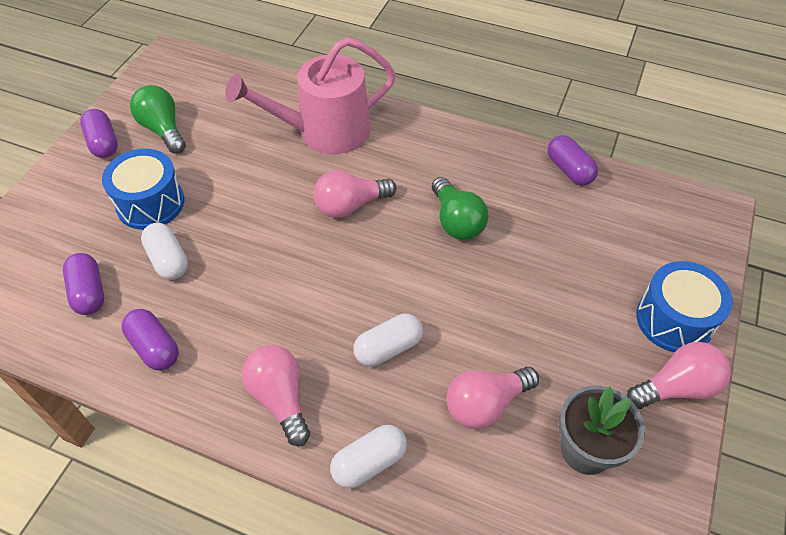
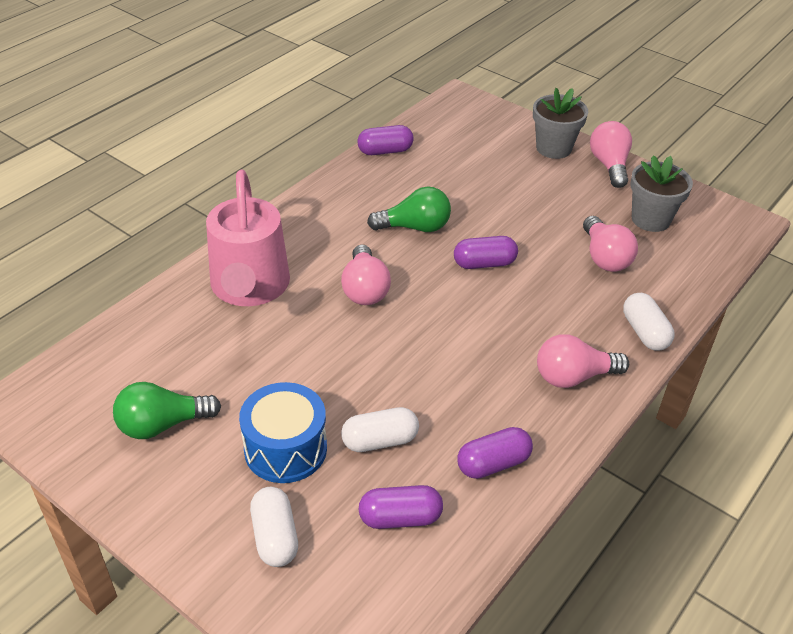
camera: 75 degrees left, 10 degrees down
(103, 143) = (151, 489): purple capsule -> purple capsule (484, 263)
(388, 348) = (538, 299): white capsule -> white capsule (275, 537)
(674, 320) = (553, 148): blue drum -> grey flower pot

